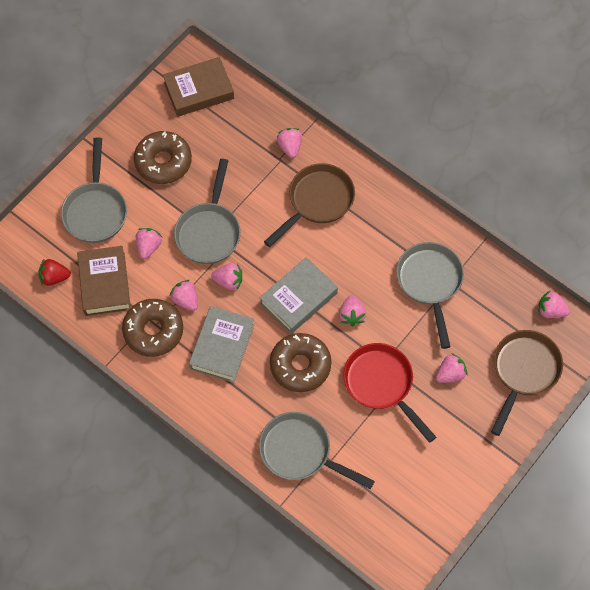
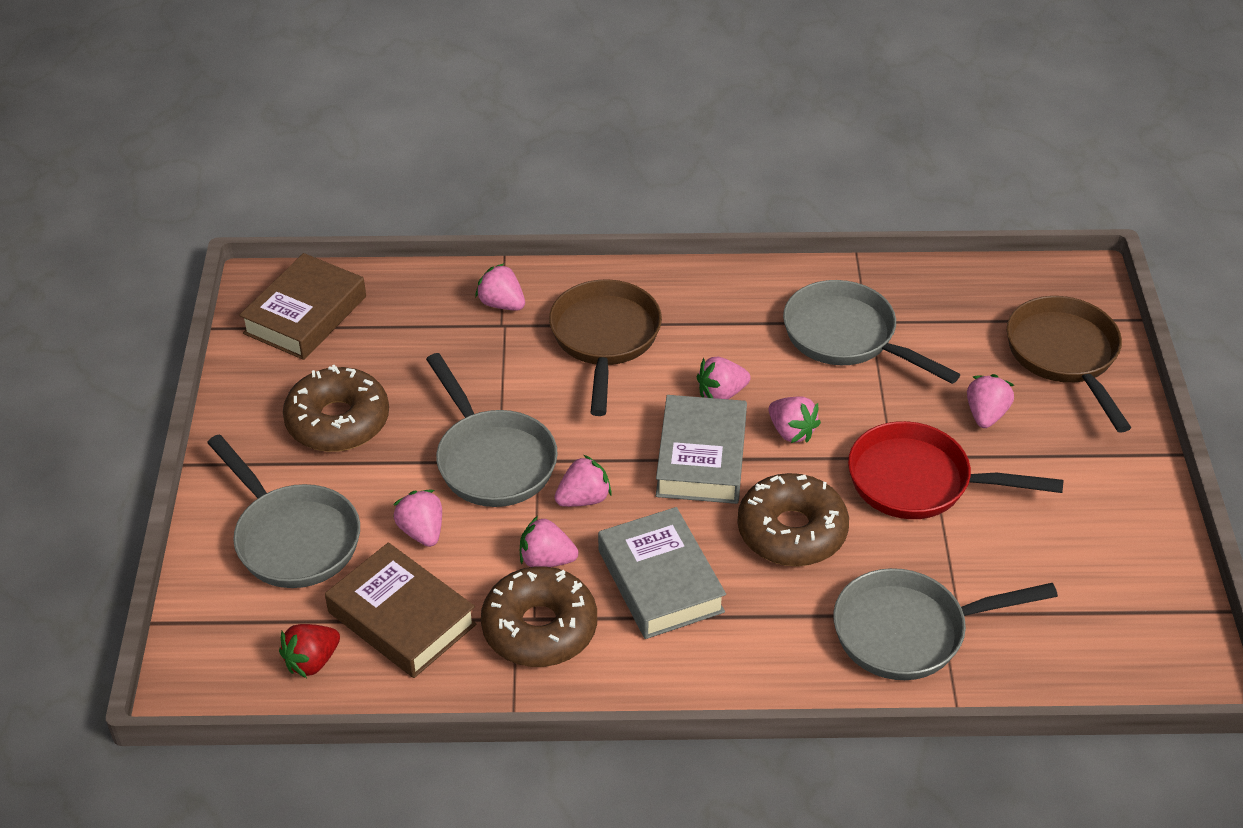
camera: 40 degrees left, 20 degrees down
(551, 311) = (1017, 277): pink strawberry -> pink strawberry (721, 394)

